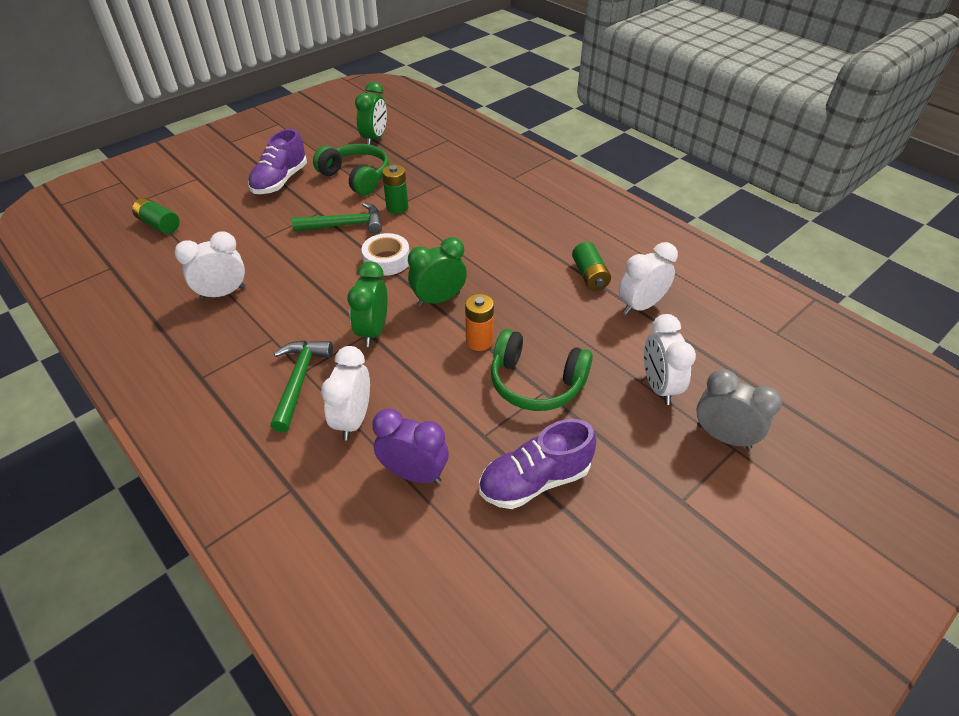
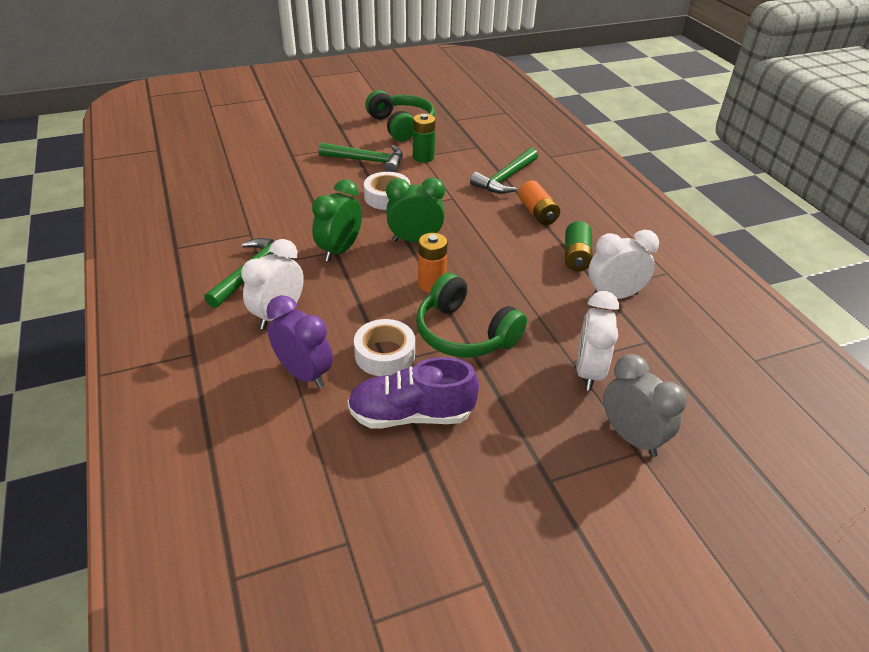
camera: 20 degrees right, 5 degrees down
(159, 225) = (214, 126): green battery -> none
(223, 293) = (232, 189): white clock -> none
(280, 181) = (333, 115): purple shoe -> none
(374, 139) = (437, 98): green clock -> none
(477, 427) = (385, 354): none -> white tape
(486, 211) = (505, 178): none -> green hammer
(533, 240) = (537, 213): none -> orange battery

